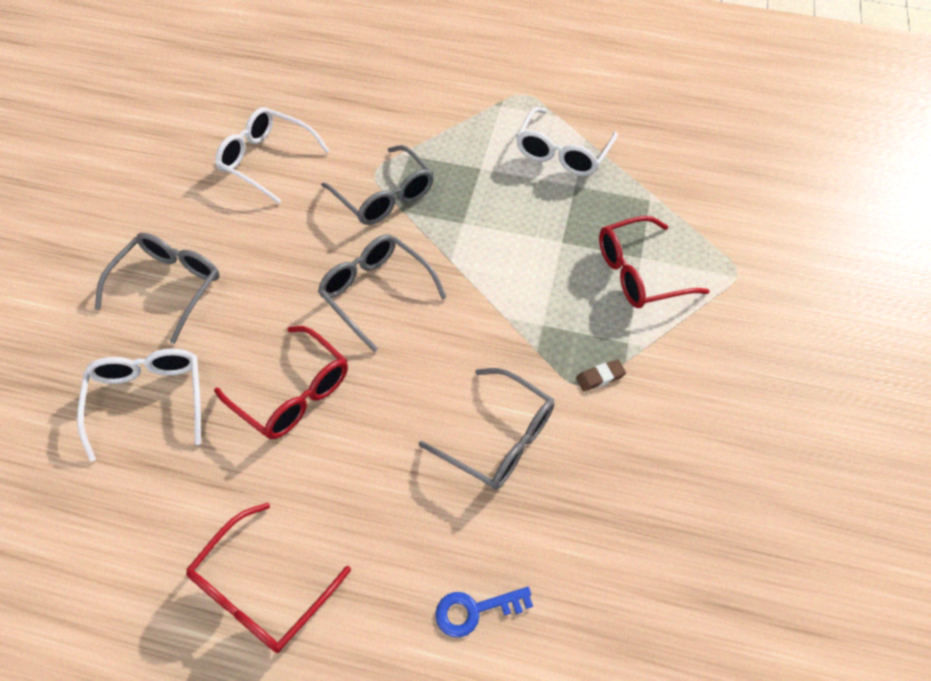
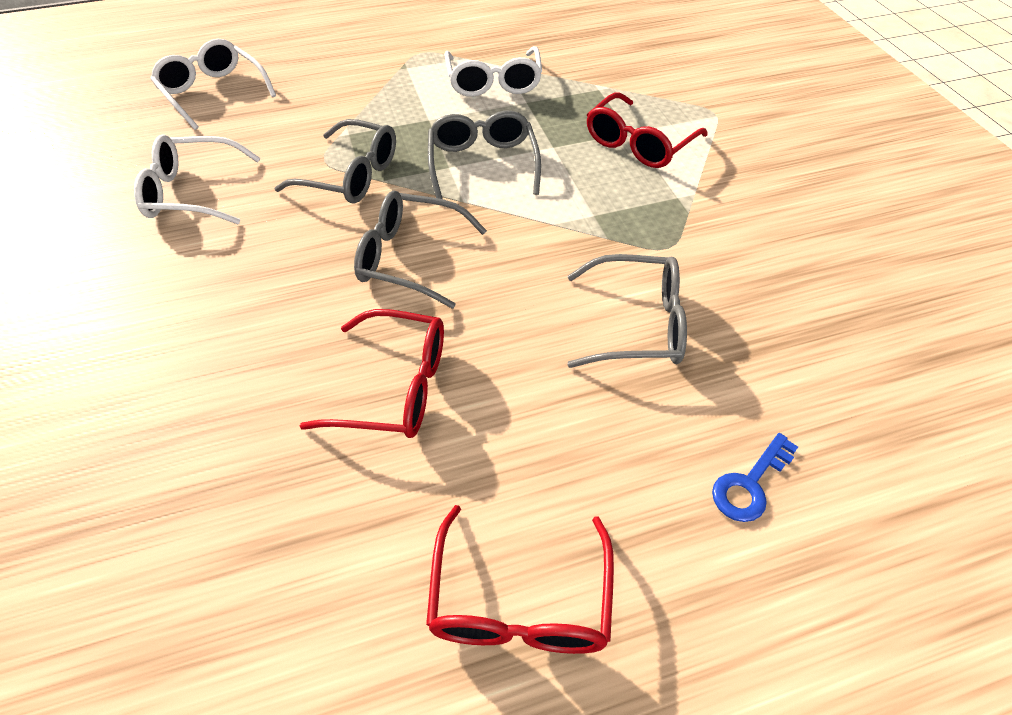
camera: 30 degrees left, 5 degrees down
(149, 401) = (222, 480): white glasses -> white glasses (213, 93)
(168, 287) = (160, 354): grey glasses -> grey glasses (483, 164)
(600, 377) = (679, 233): brown eraser -> none

